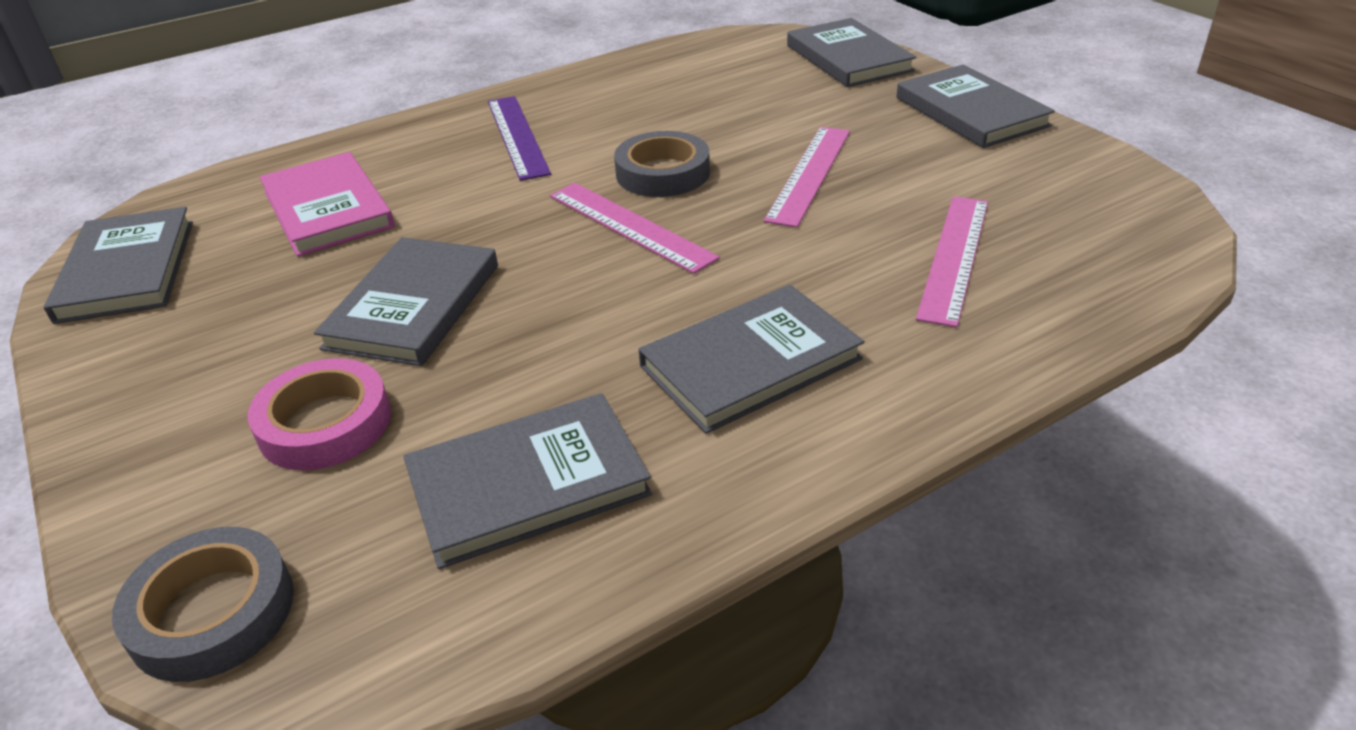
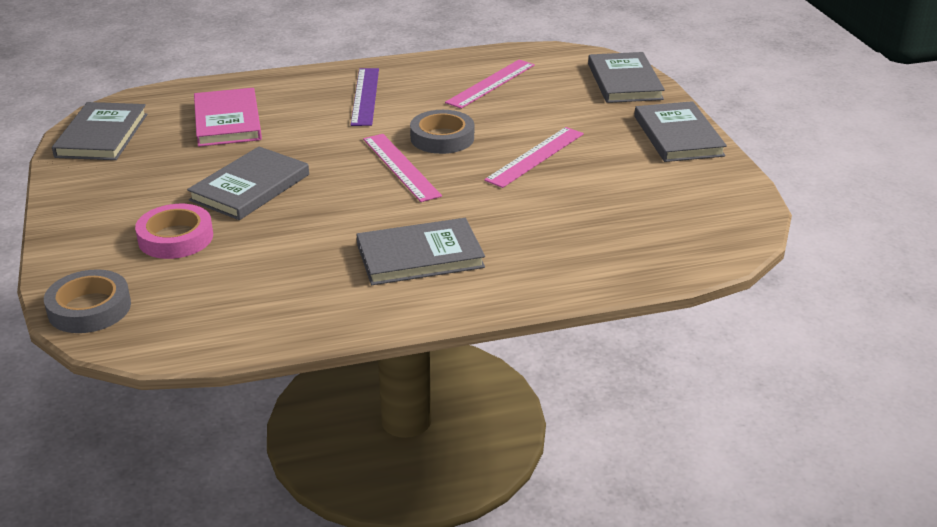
camera: 15 degrees right, 5 degrees down
(528, 483) = (264, 288): grey book -> none
(955, 257) = (586, 224): pink ruler -> pink ruler (491, 83)

